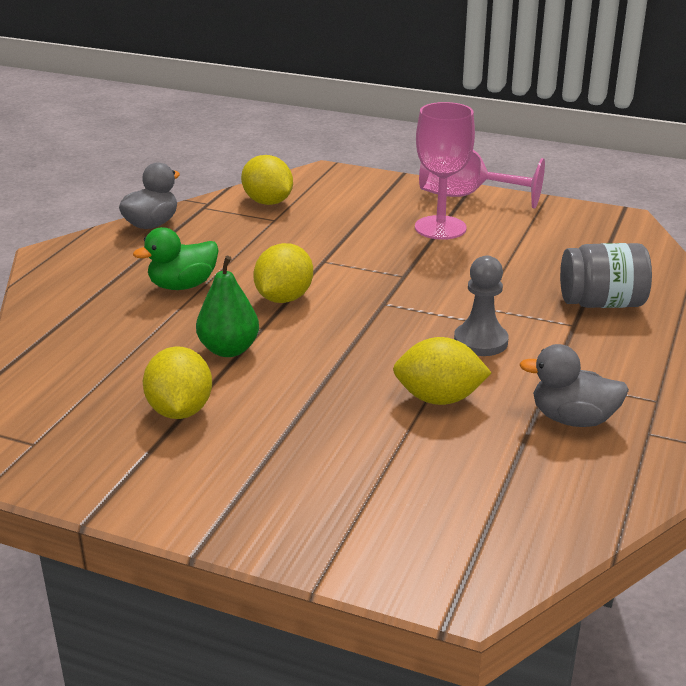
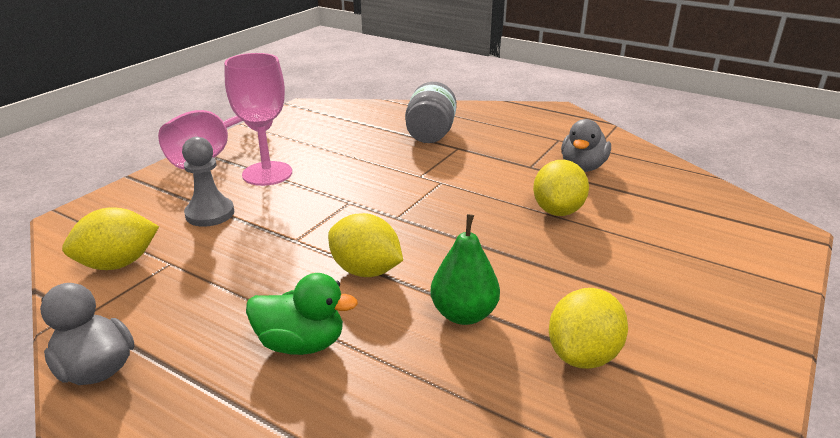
camera: 80 degrees left, 0 degrees up
(180, 411) = (583, 355): yellow lemon -> yellow lemon turned 60 degrees counterclockwise
(182, 285) = (301, 343): green duck -> green duck turned 60 degrees counterclockwise
(480, 341) = (475, 183): grey pawn -> grey pawn (210, 214)

